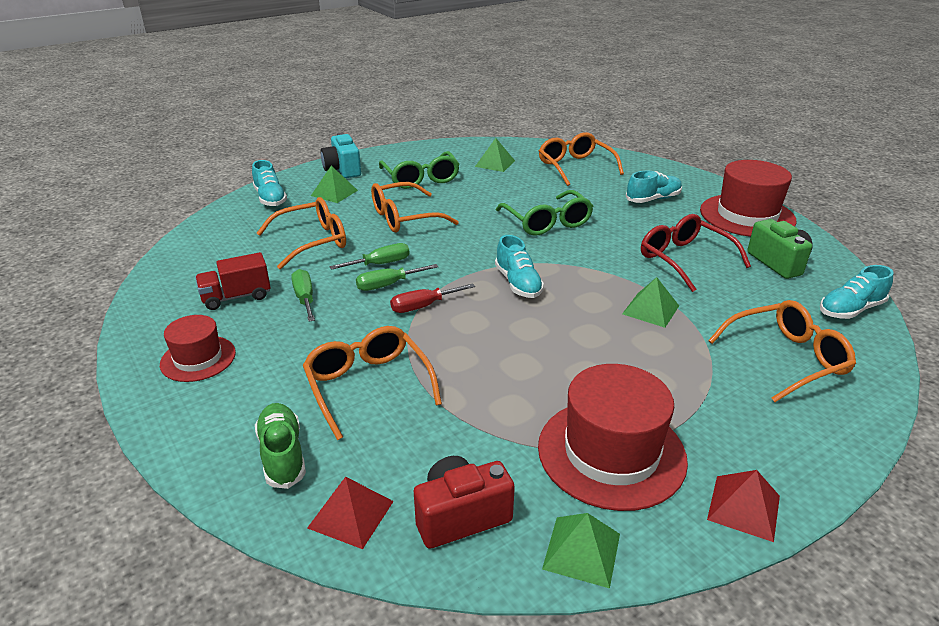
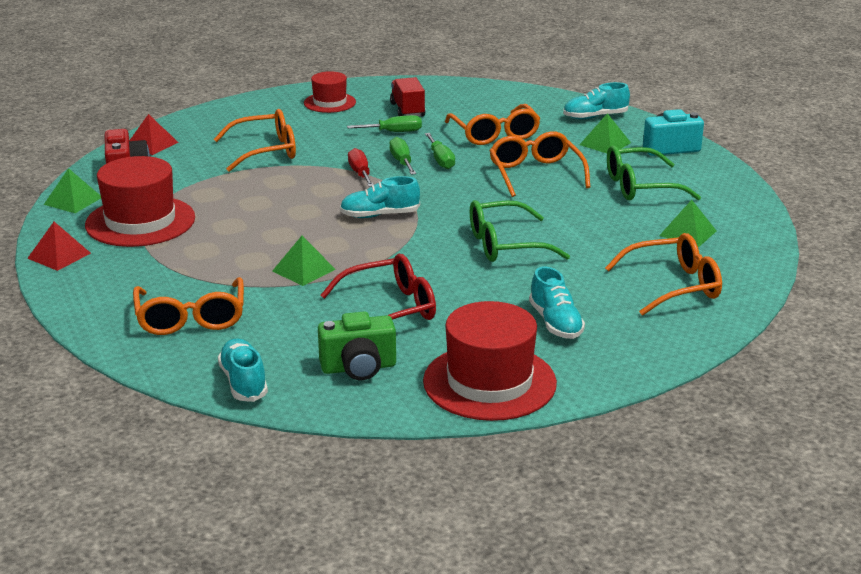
camera: 100 degrees right, 5 degrees down
(282, 455) = (214, 128): green shoe -> none

